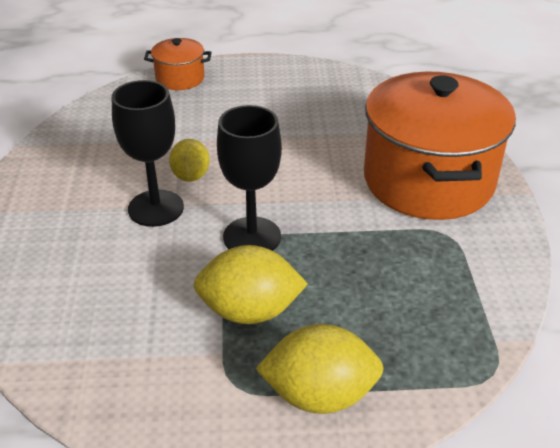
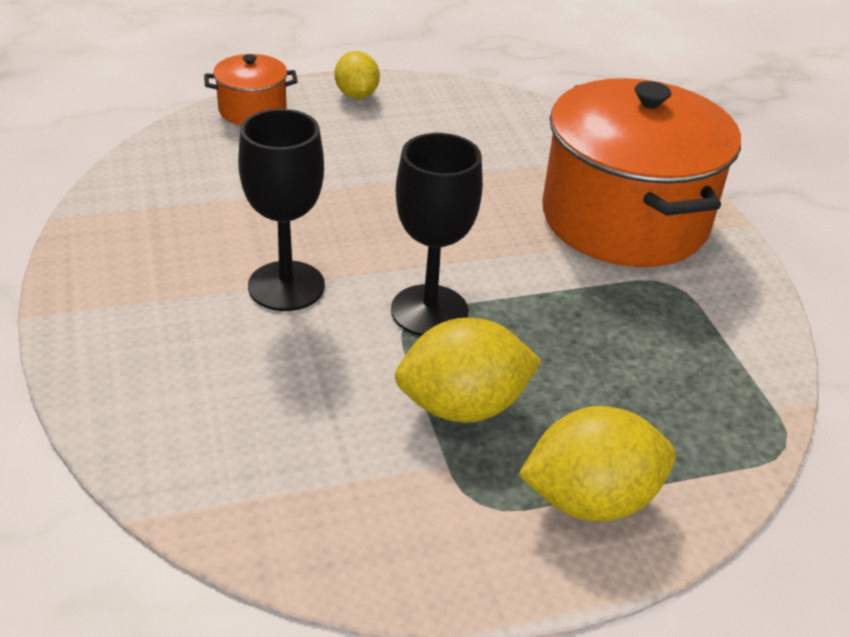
camera: 15 degrees left, 0 degrees up
(190, 176) = (317, 239): yellow lemon -> yellow lemon (356, 95)

